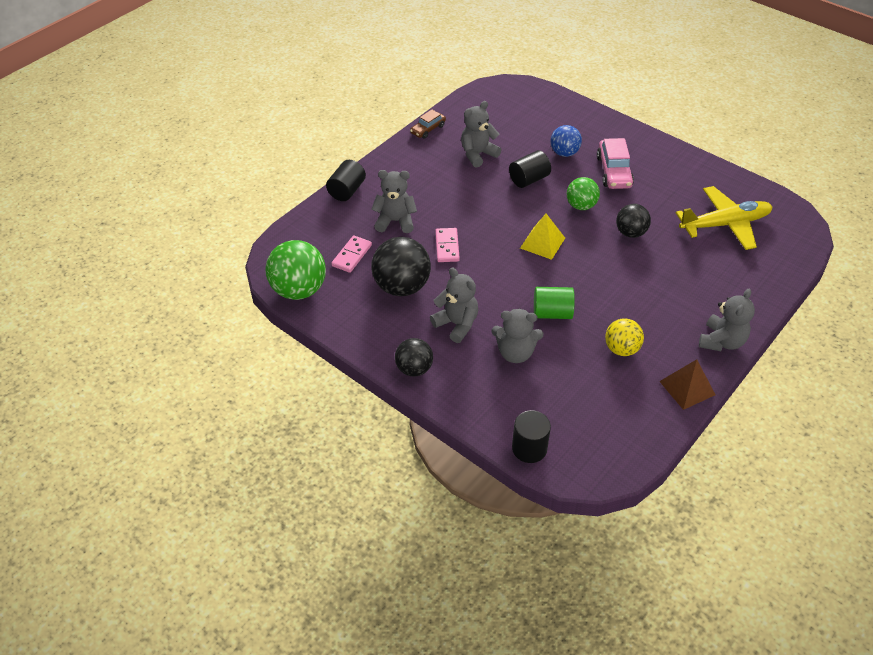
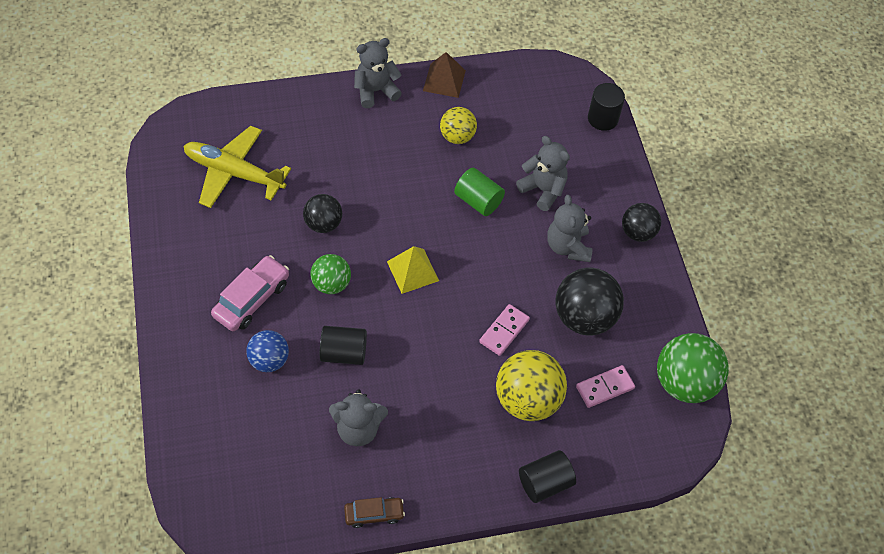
camera: 145 degrees left, 10 degrees up
(395, 221) = (527, 400): grey teddy bear -> yellow ball

